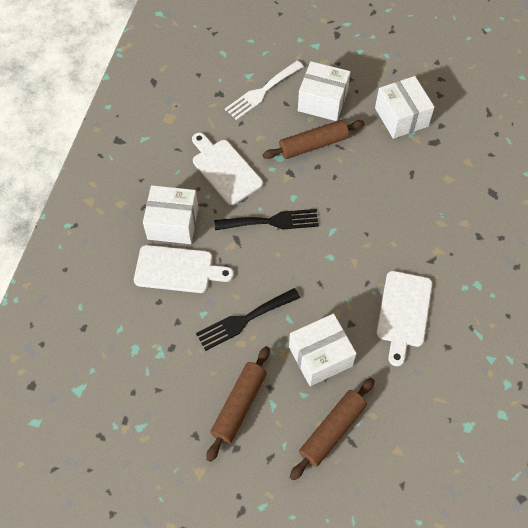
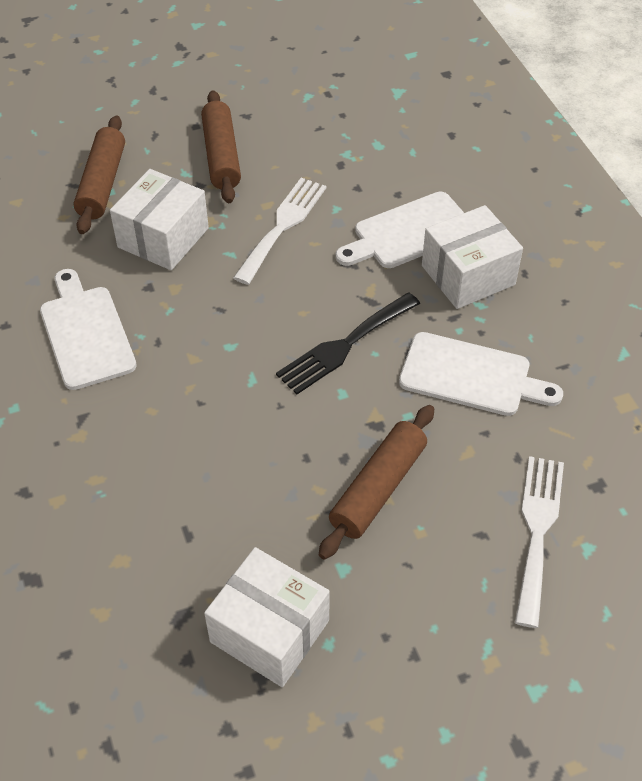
camera: 145 degrees right, 10 degrees down
(244, 320) = (282, 226): black fork -> white fork
(322, 101) = (426, 576): white box -> none

